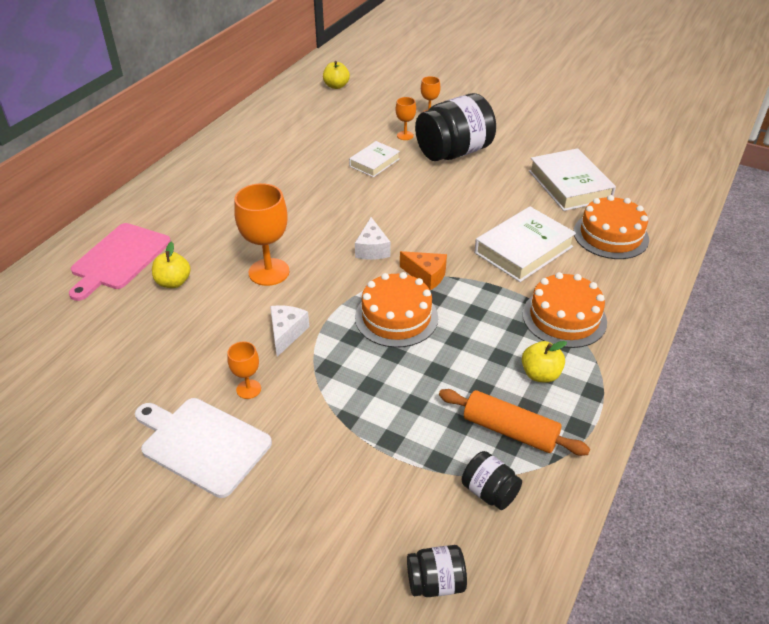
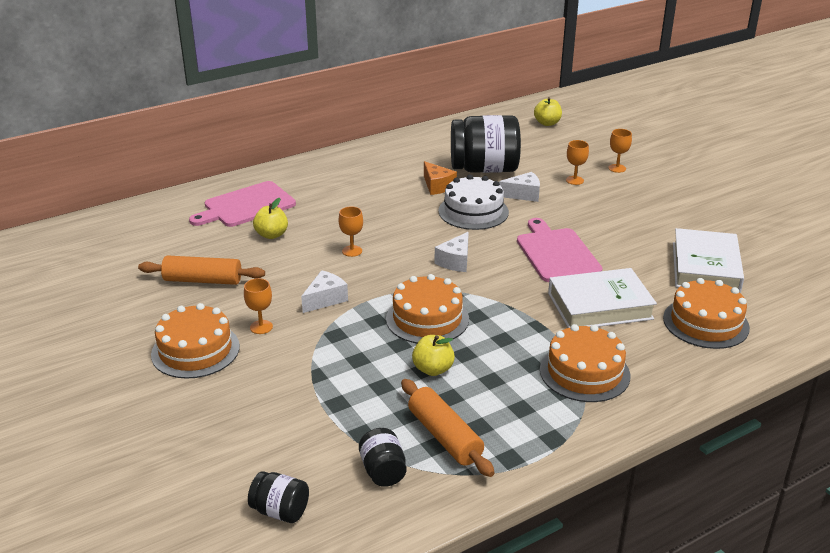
camera: 30 degrees right, 10 degrees down
(143, 360) = (203, 280): none -> orange rolling pin
(202, 444) = (195, 350): white cutting board -> orange cake
(269, 272) = (352, 251): orange goblet -> orange goblet, size x0.52
(345, 193) = (473, 211): none -> white cake
(374, 162) = (523, 194): white book -> white cheese
(426, 275) = (485, 296): orange cheese -> orange cheese (437, 186)
(448, 211) = (556, 253): none -> pink cutting board
(454, 152) = (610, 207): black jar -> black jar (484, 169)
(540, 374) = (515, 407): yellow apple -> yellow apple (433, 369)

